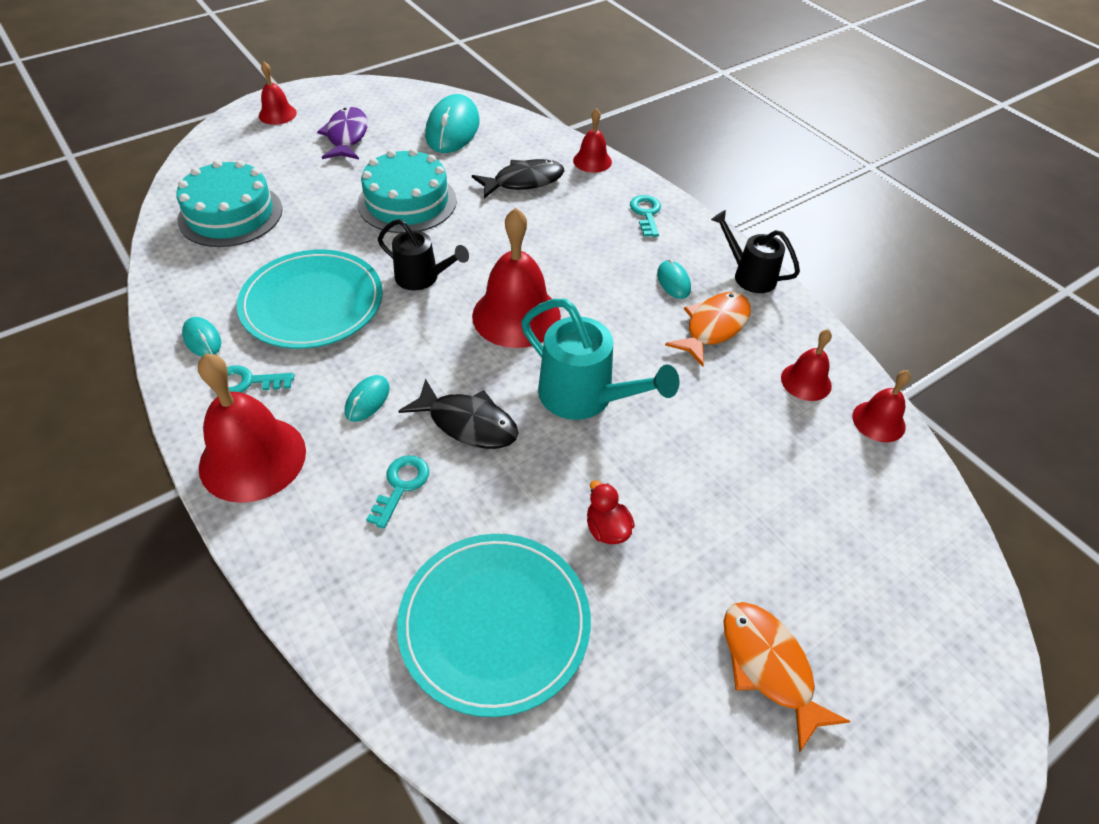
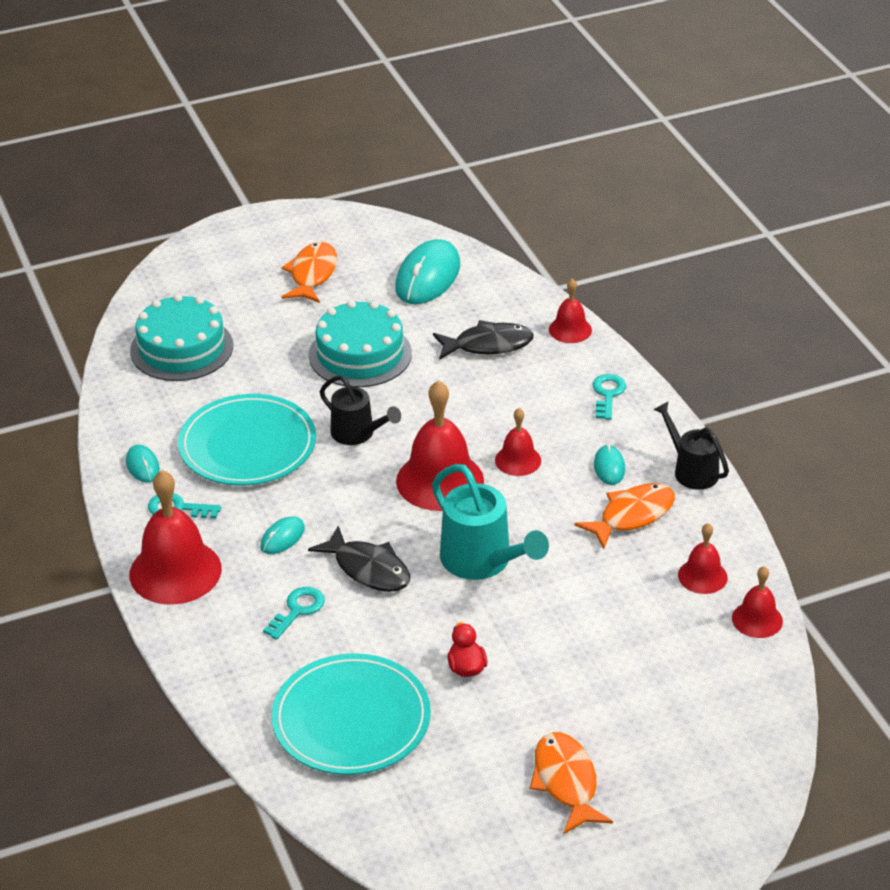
camera: 15 degrees right, 10 degrees down
(277, 114) = (243, 241): red bell -> red bell (518, 460)
(347, 136) = (312, 274): purple fish -> orange fish

